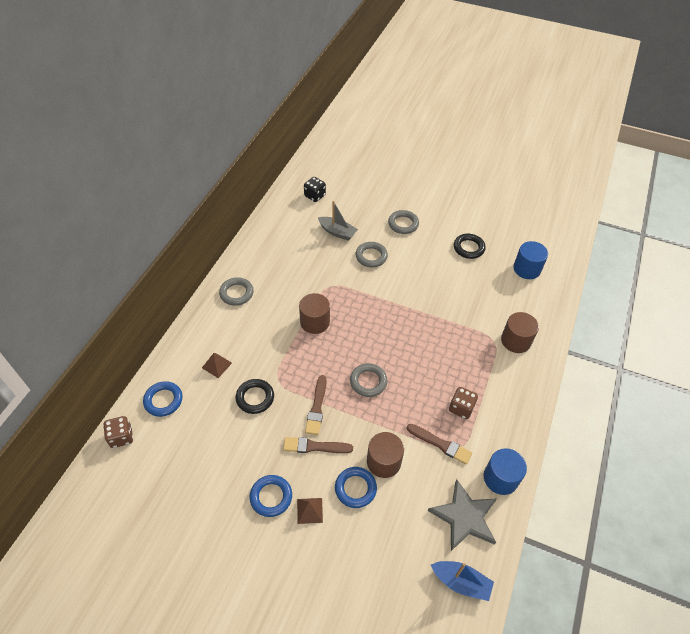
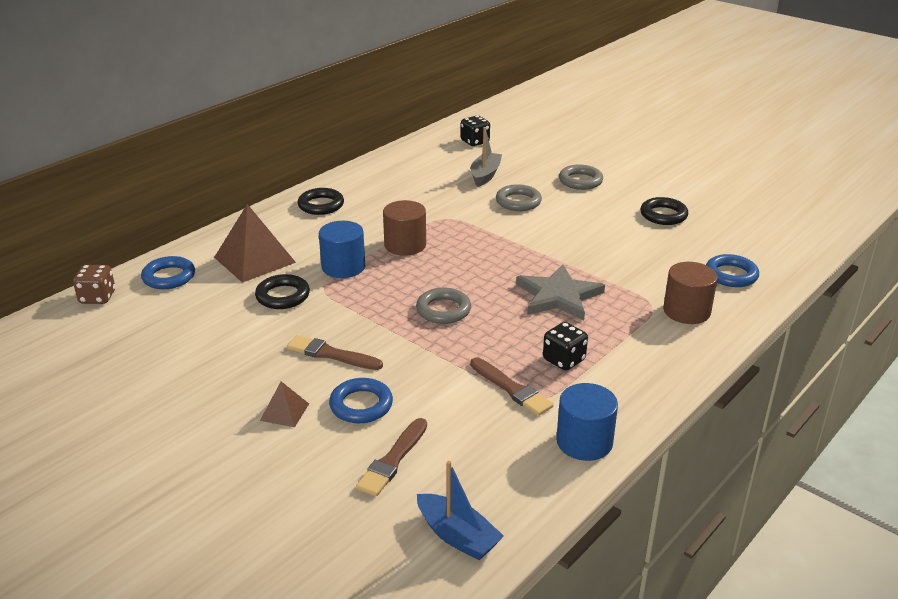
camera: 20 degrees right, 20 degrees down
(216, 365) = (254, 260): brown pyramid -> brown pyramid, size x2.01
(236, 293) = (321, 205): grey ring -> black ring
(271, 497) = (242, 388): blue ring -> blue ring (731, 275)
(317, 407) = (358, 320): brown brush -> brown brush (393, 460)
(337, 232) = (485, 175): grey boat -> grey boat turned 120 degrees counterclockwise
(383, 461) = (417, 388): brown cylinder -> none
(461, 408) = (564, 360): brown dice -> black dice
(464, 517) = (504, 469): grey star -> grey star (558, 296)
(527, 269) = (742, 247): blue cylinder -> blue cylinder (343, 267)

